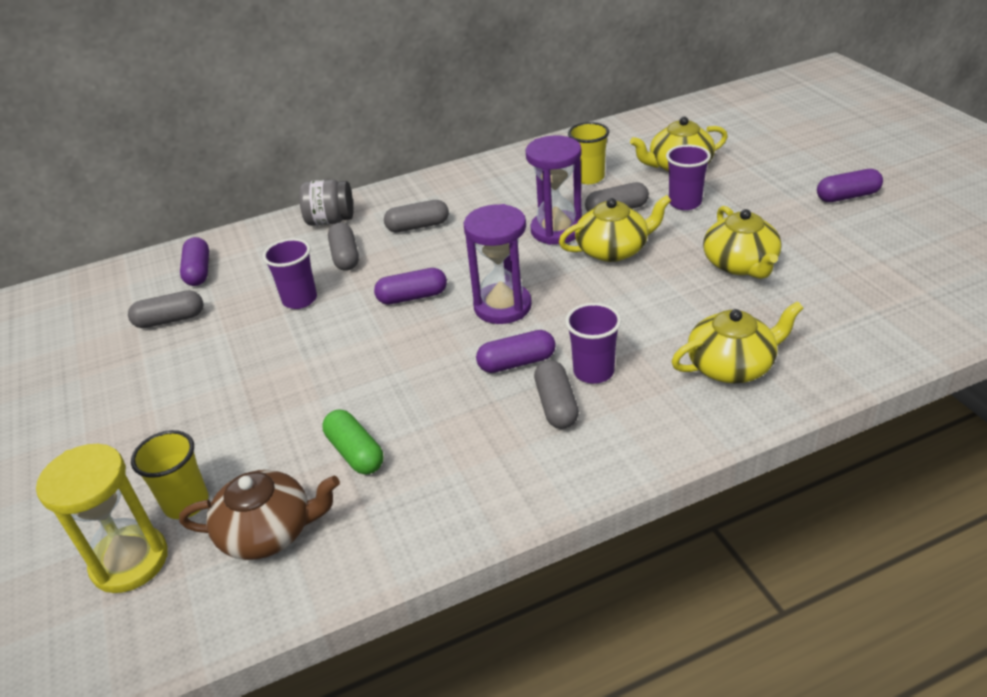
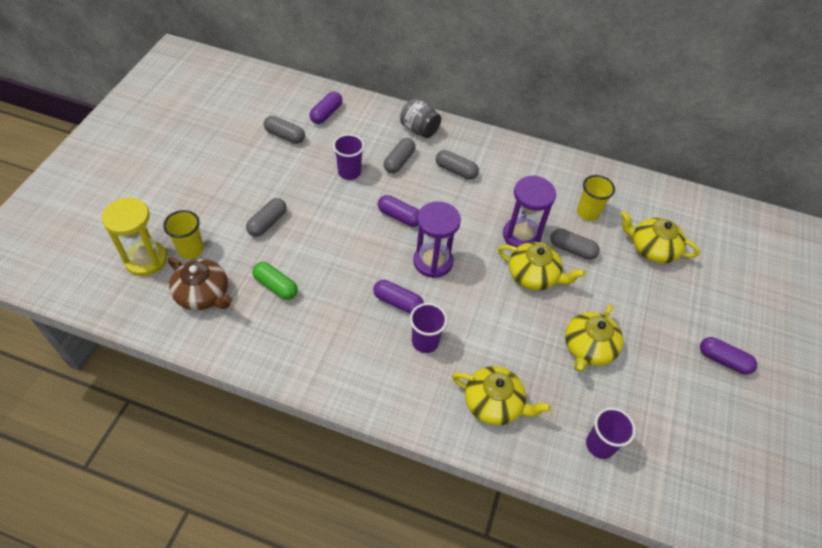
camera: 35 degrees right, 15 degrees up
(355, 453) = (276, 286): green capsule -> green capsule turned 60 degrees counterclockwise
(556, 405) = (385, 343): grey capsule -> grey capsule (267, 223)
(685, 203) = (617, 278): purple cup -> purple cup (600, 445)

